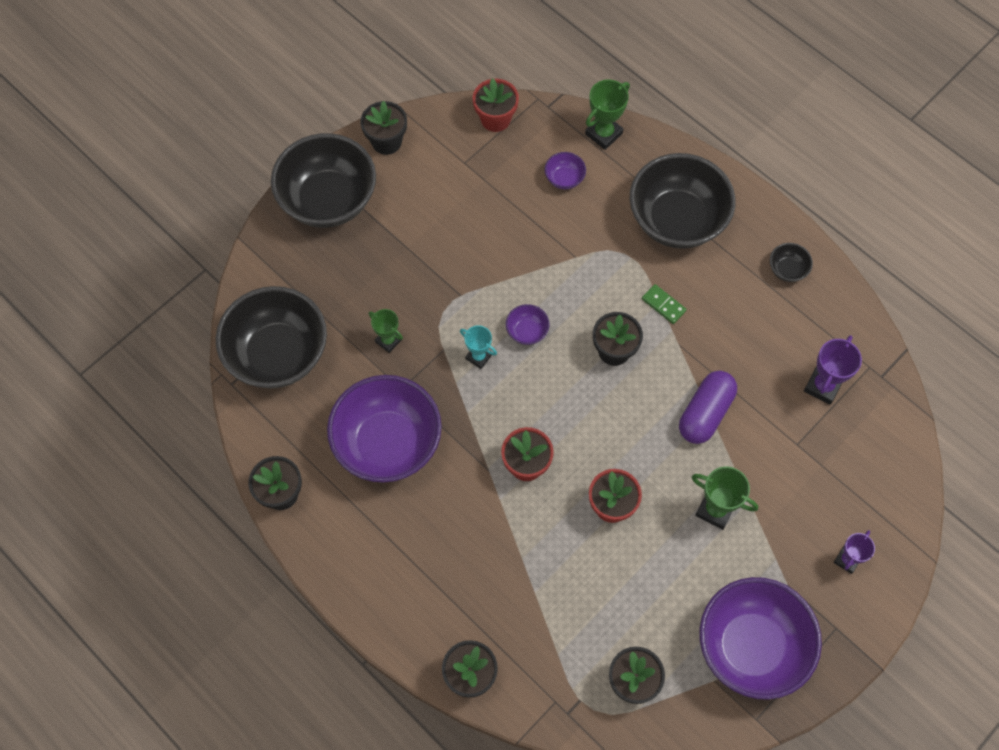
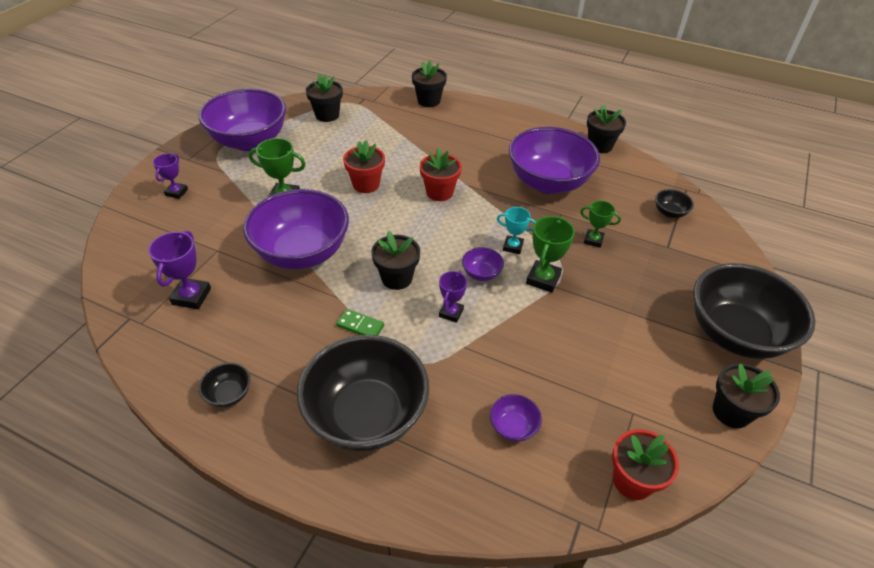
camera: 160 degrees right, 20 degrees down
(278, 354) = (669, 213): black bowl -> black bowl, size x0.41
(574, 295) = (451, 313): none -> purple trophy
(603, 134) = (491, 503): green trophy -> green trophy (543, 279)
(705, 413) = (302, 253): purple capsule -> purple bowl

